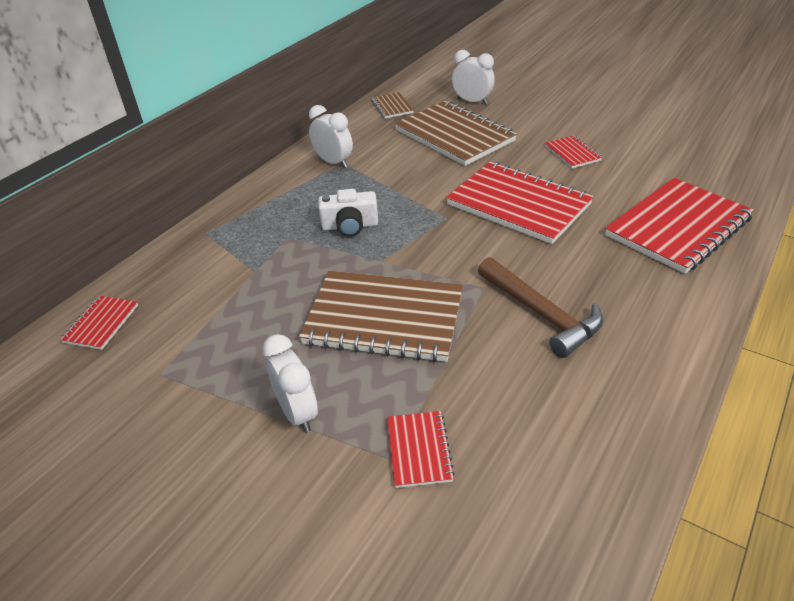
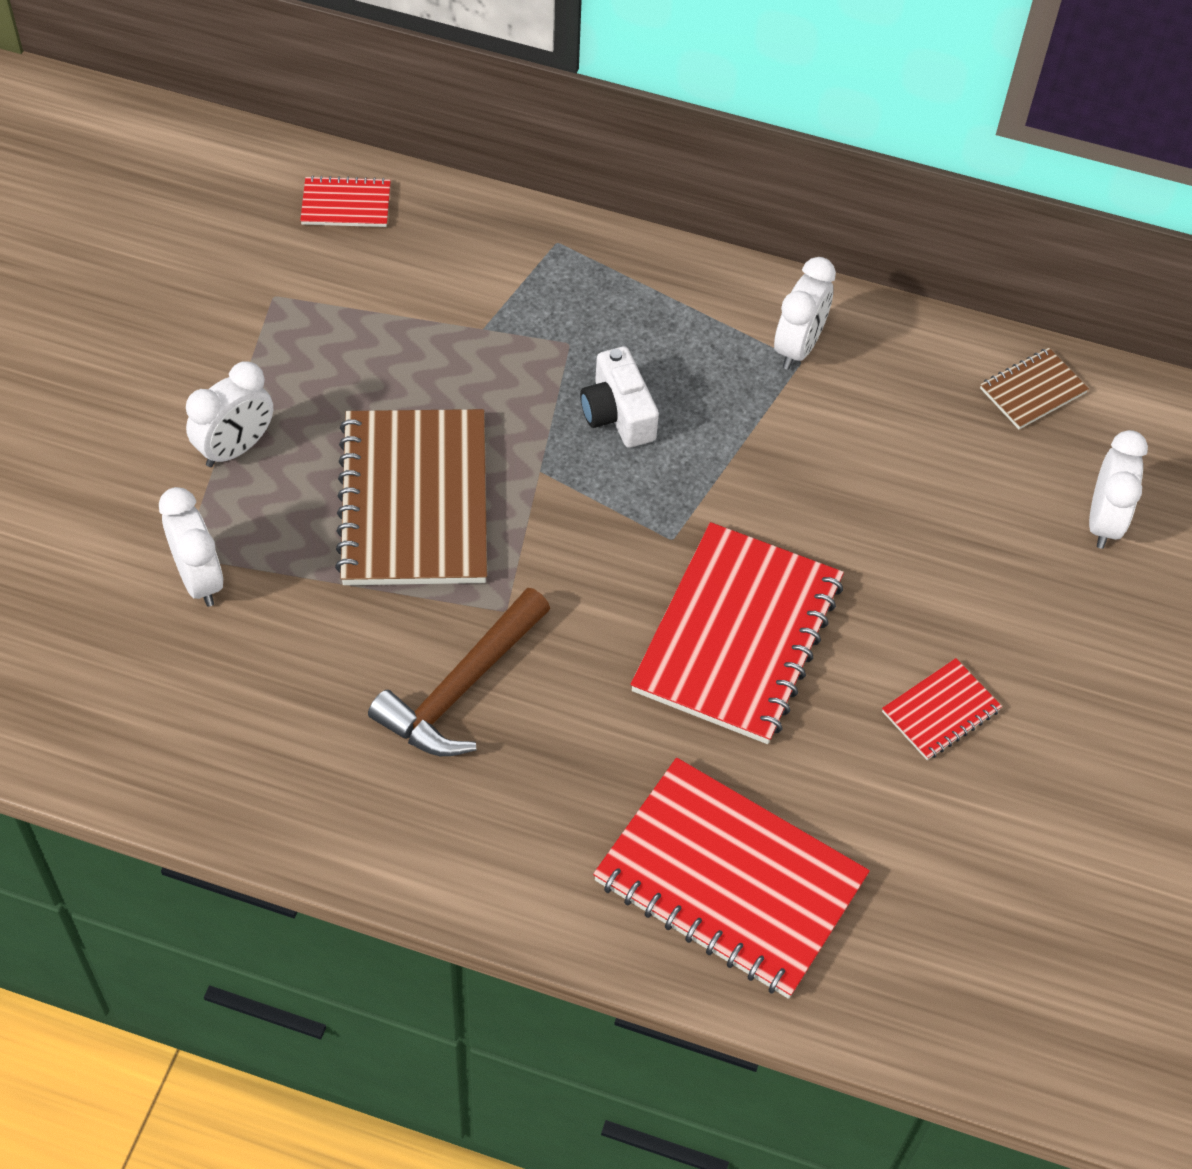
camera: 70 degrees right, 15 degrees up
(419, 450) = (199, 579): red notebook -> white clock
(454, 136) = (949, 510): brown notebook -> none

